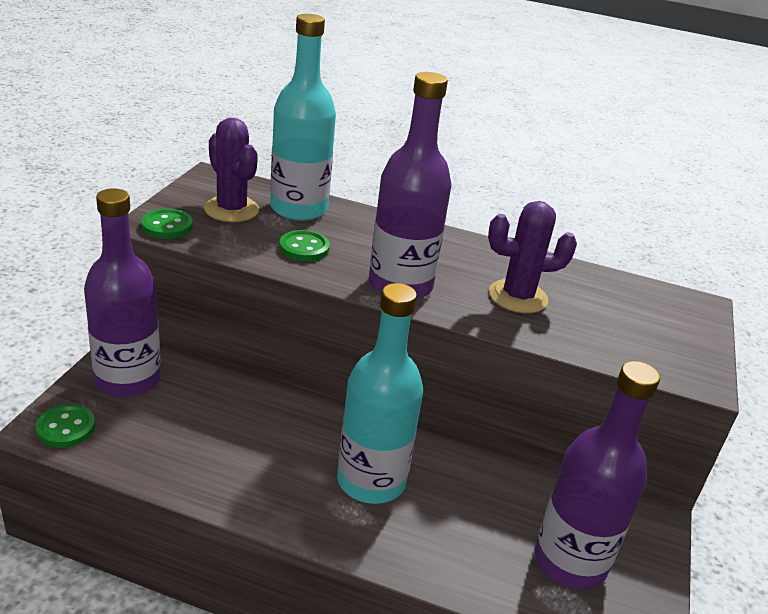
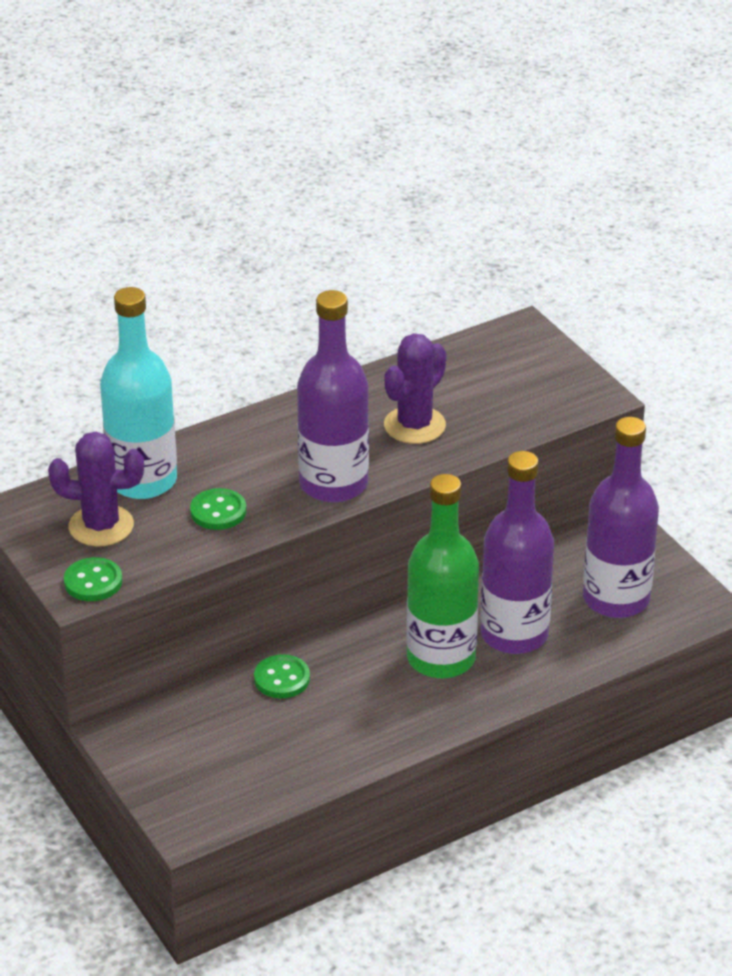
camera: 45 degrees left, 5 degrees up
(66, 428) = (199, 812): green button -> green button (282, 679)
(128, 380) = (167, 748): purple bottle -> purple bottle (514, 634)
(371, 480) = (441, 658): turquoise bottle -> green bottle

